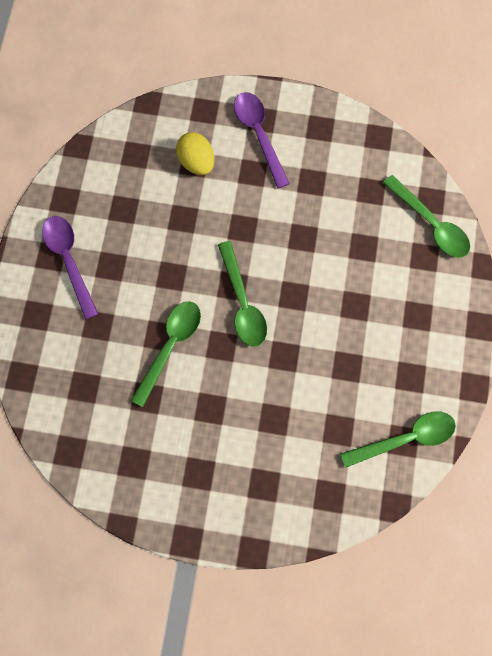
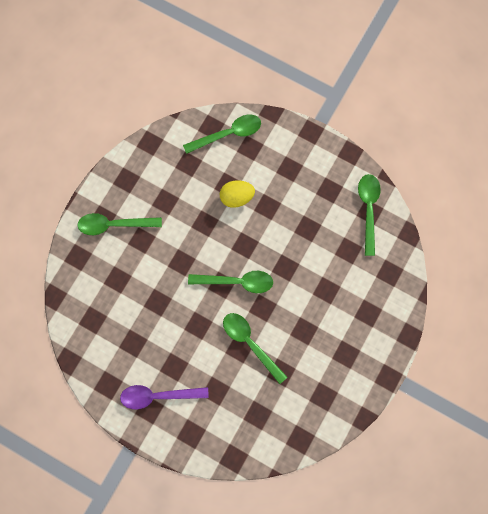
camera: 70 degrees left, 0 degrees up
(196, 162) = (117, 277): yellow egg -> yellow egg (237, 197)
(259, 134) = (113, 225): purple spoon -> green spoon

